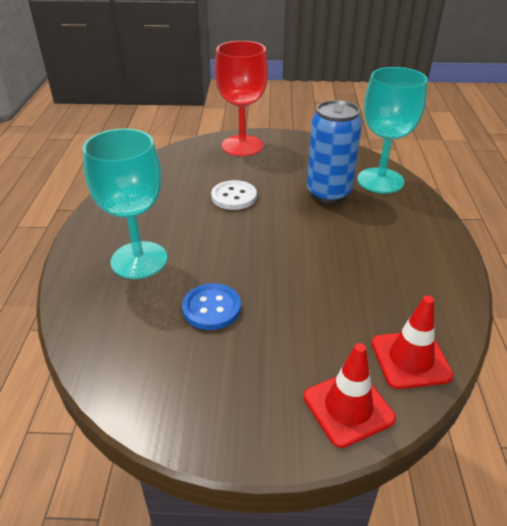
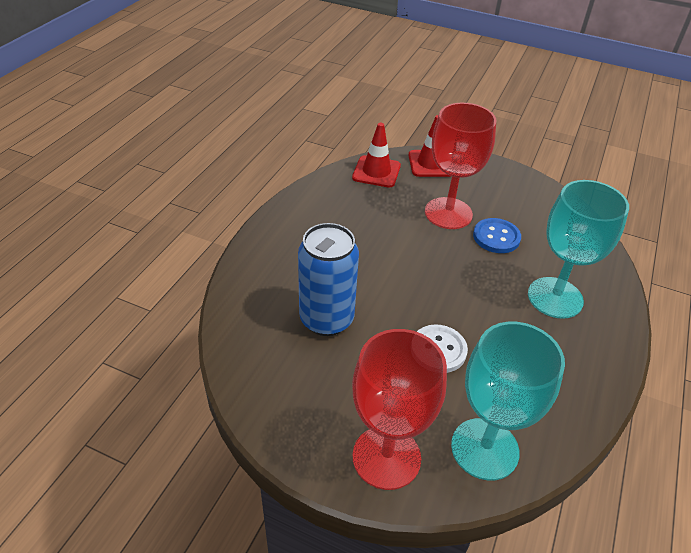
camera: 160 degrees left, 5 degrees up
(280, 323) = (448, 213): none -> red goblet
(380, 180) = (253, 318): turquoise goblet -> turquoise goblet (484, 449)

